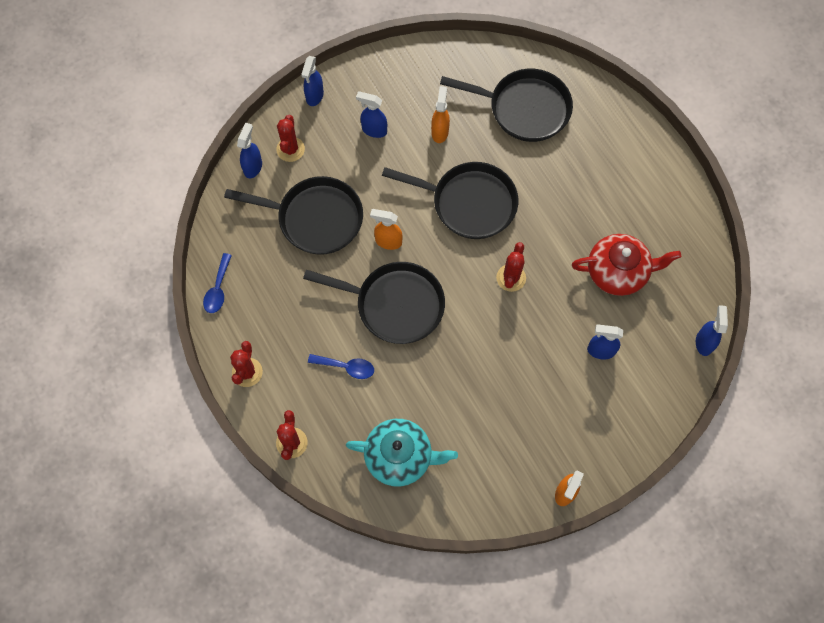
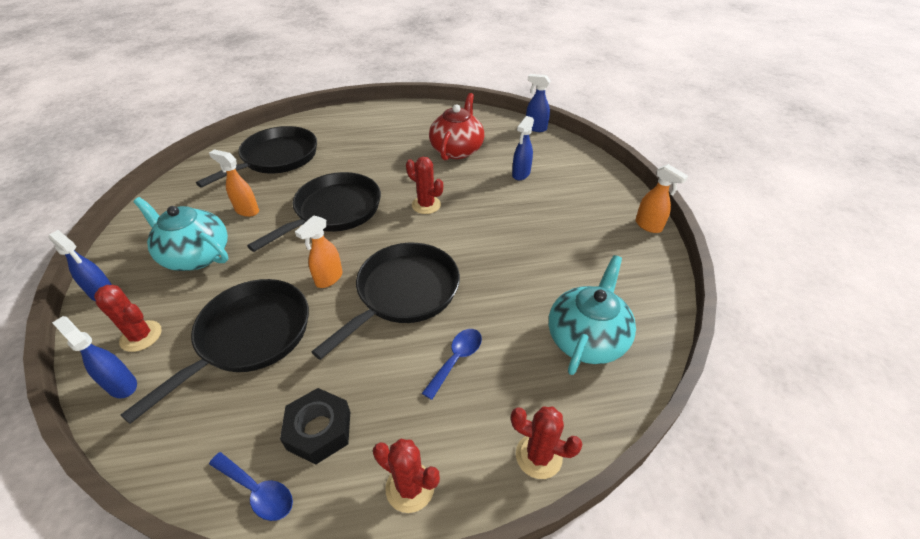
camera: 70 degrees left, 25 degrees down
(264, 303) = (319, 430): none -> black nut
(374, 130) = (196, 255): blue spray bottle -> turquoise teapot

